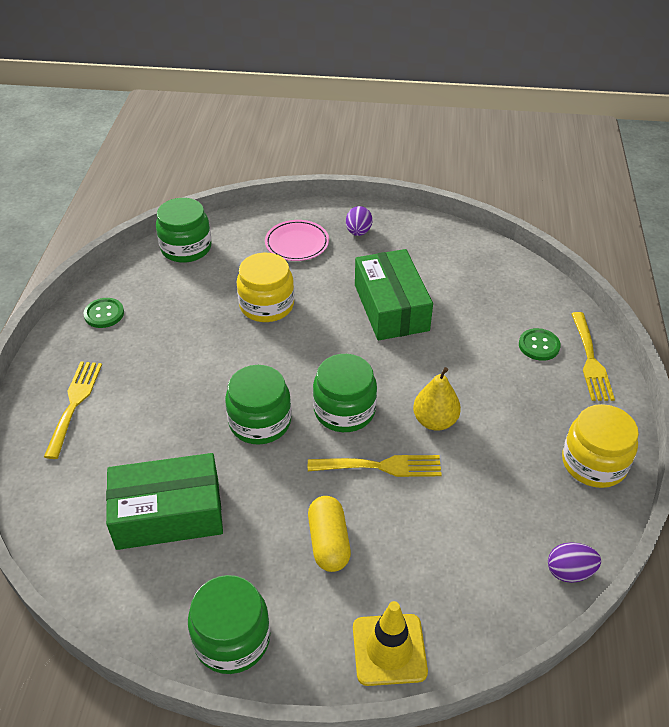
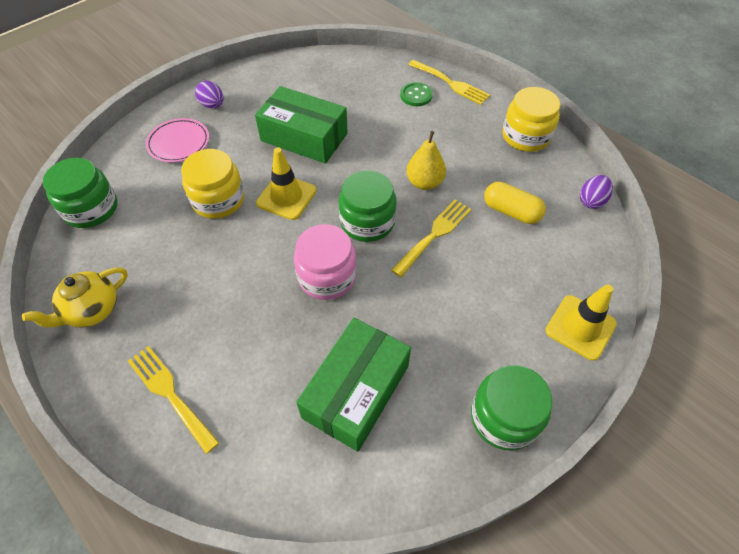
camera: 50 degrees left, 10 degrees up
(104, 314) = (92, 310): green button -> yellow teapot
(260, 422) = (327, 276): green jar -> pink jar
(314, 342) = (286, 197): none -> yellow traffic cone
(328, 542) = (471, 305): yellow capsule -> yellow capsule (511, 211)

